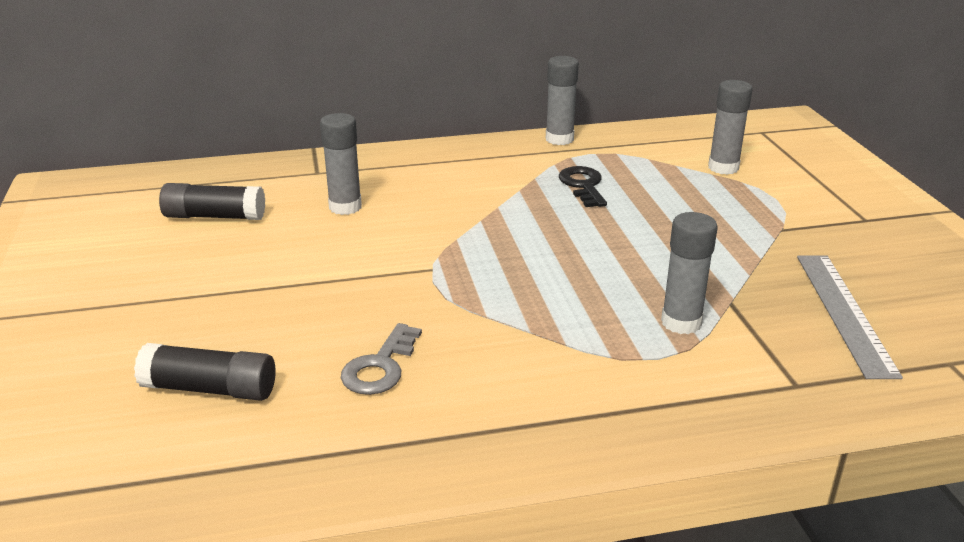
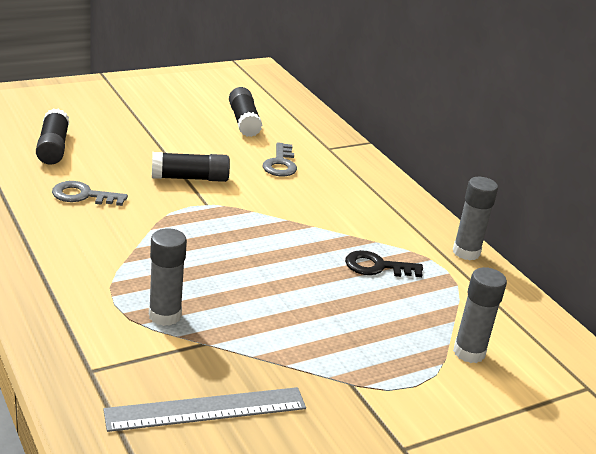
camera: 70 degrees right, 0 degrees up
(345, 207) = (280, 164): grey glue stick -> grey key
(359, 273) = (190, 178): none -> black glue stick
(583, 185) = (377, 267): black key -> black key turned 150 degrees counterclockwise

